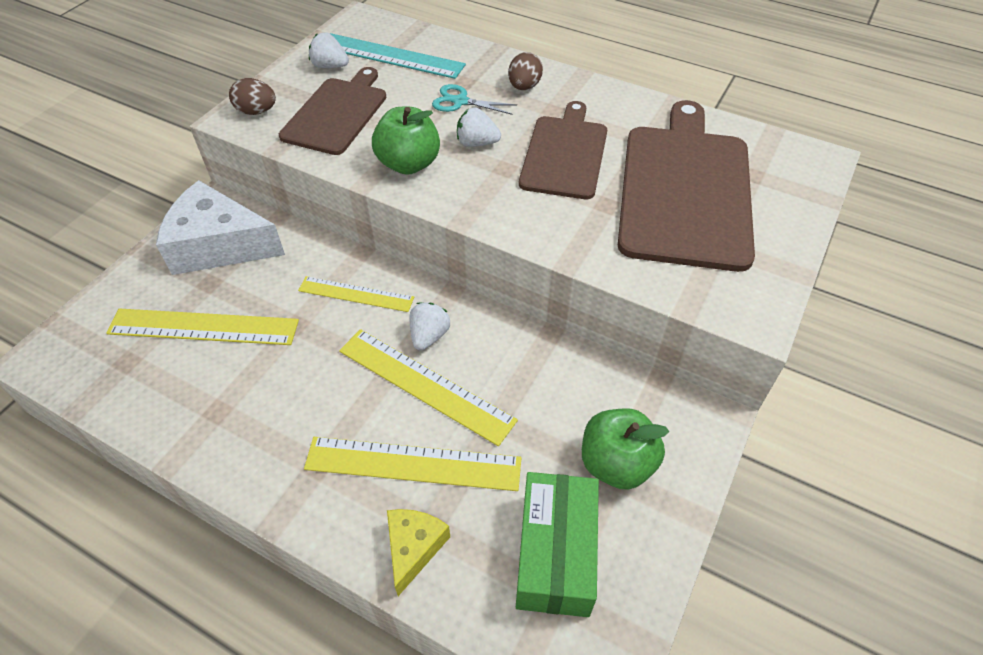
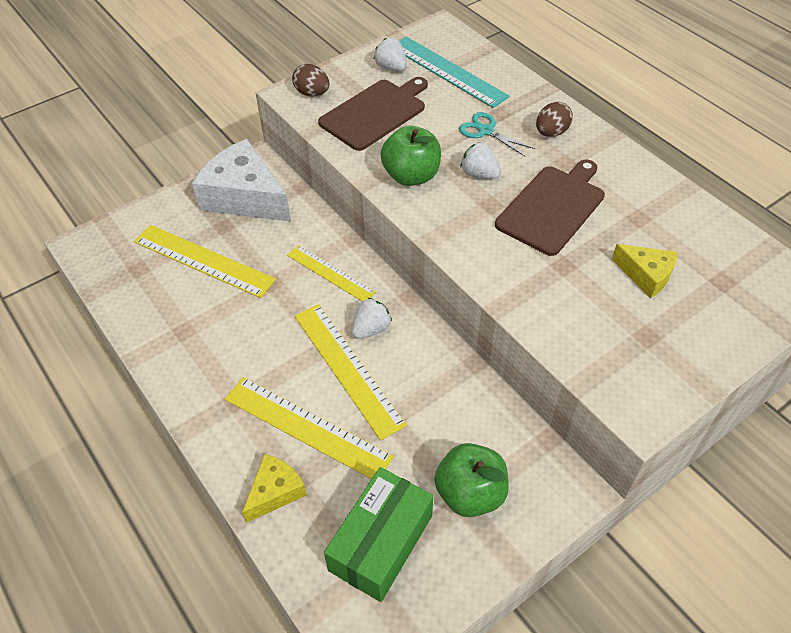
camera: 25 degrees right, 0 degrees up
(685, 190) = (646, 275): brown cutting board -> yellow cheese

